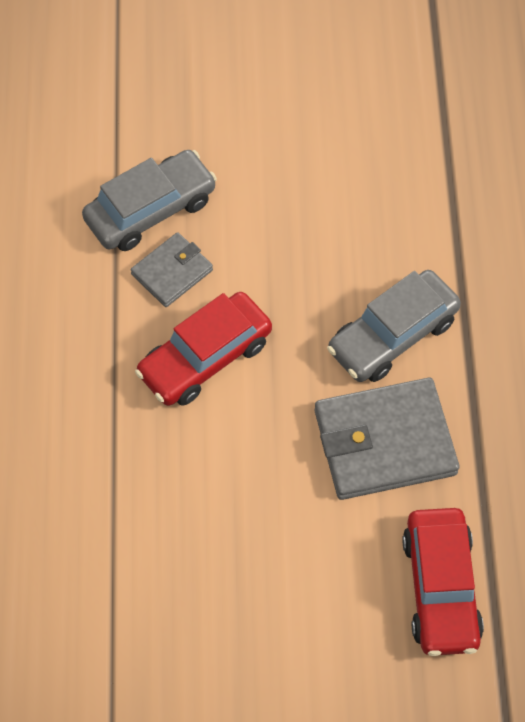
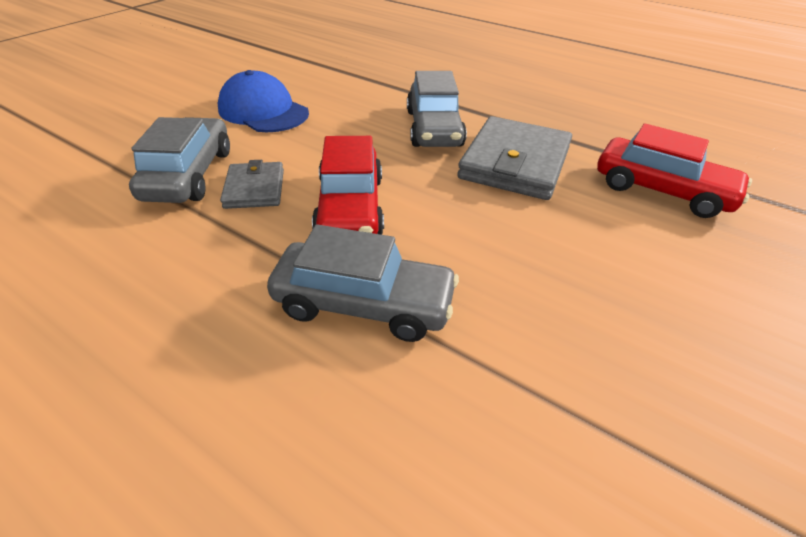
camera: 55 degrees left, 20 degrees down
(110, 442) = (364, 304): none -> grey car
(293, 168) = (263, 111): none -> blue cap

